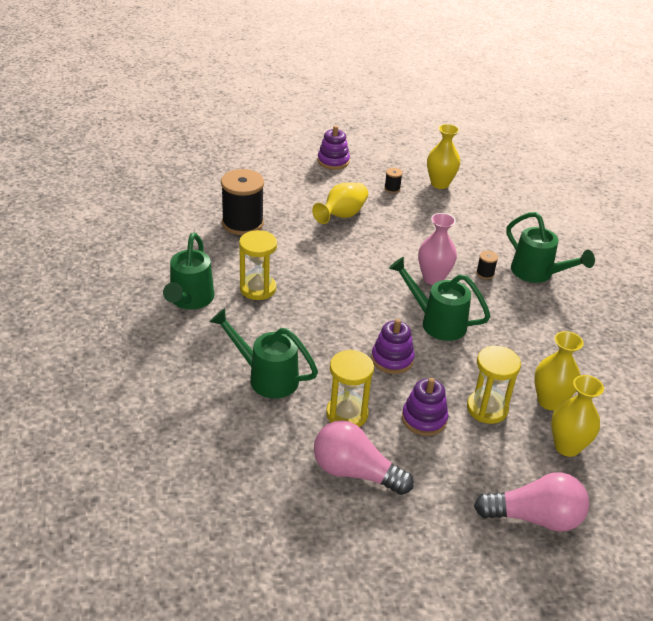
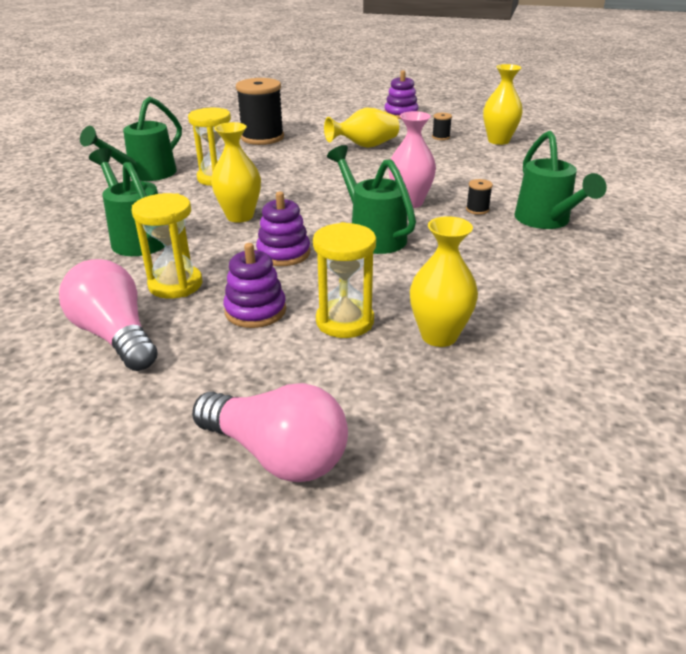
camera: 30 degrees right, 5 degrees down
(567, 446) = (413, 389): yellow vase -> yellow vase (240, 216)

